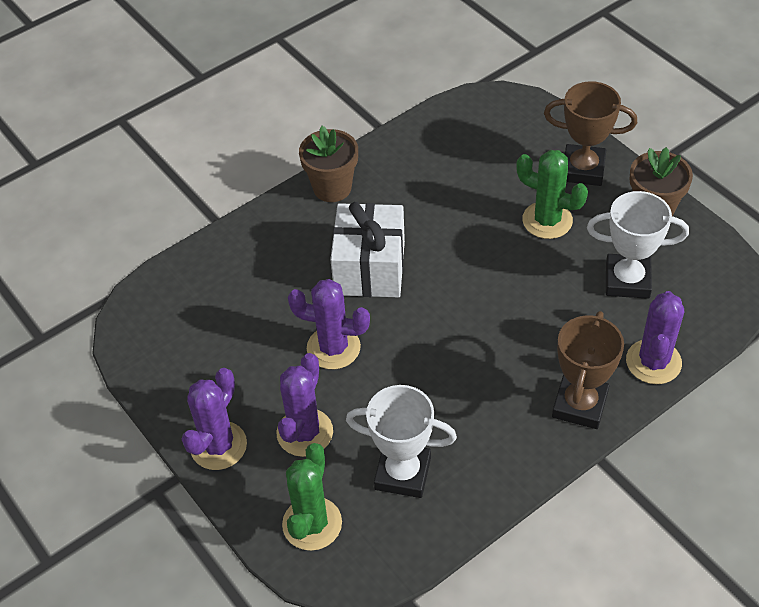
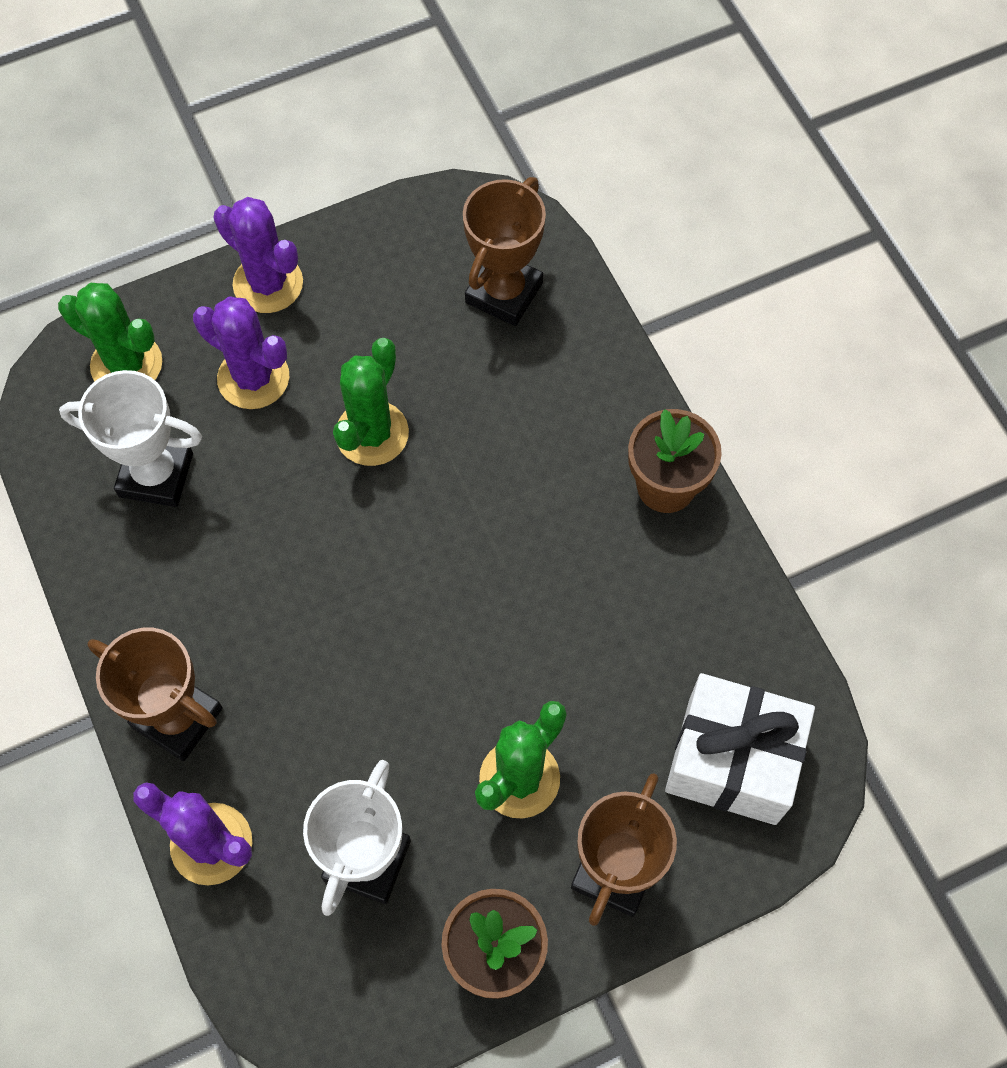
camera: 100 degrees right, 15 degrees up
(201, 298) = (504, 293): none -> brown trophy
(333, 348) = (372, 433): purple cactus -> green cactus
(370, 268) = (496, 505): white gift -> white gift (732, 761)
(403, 473) = (156, 475): white trophy -> white trophy turned 75 degrees clockwise

